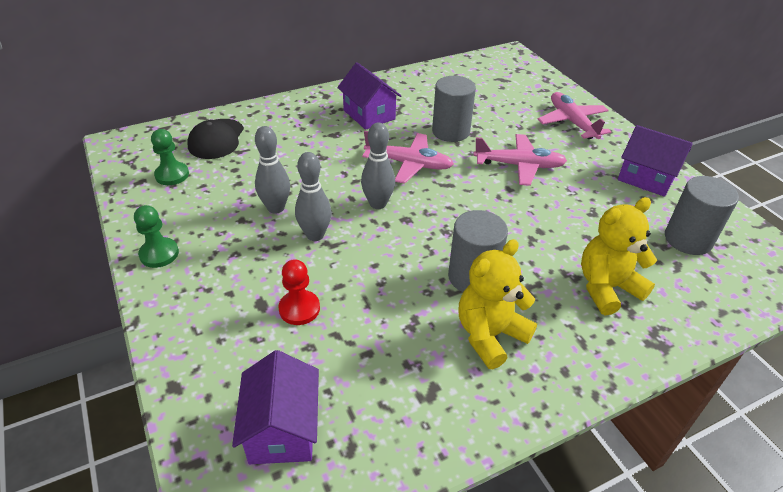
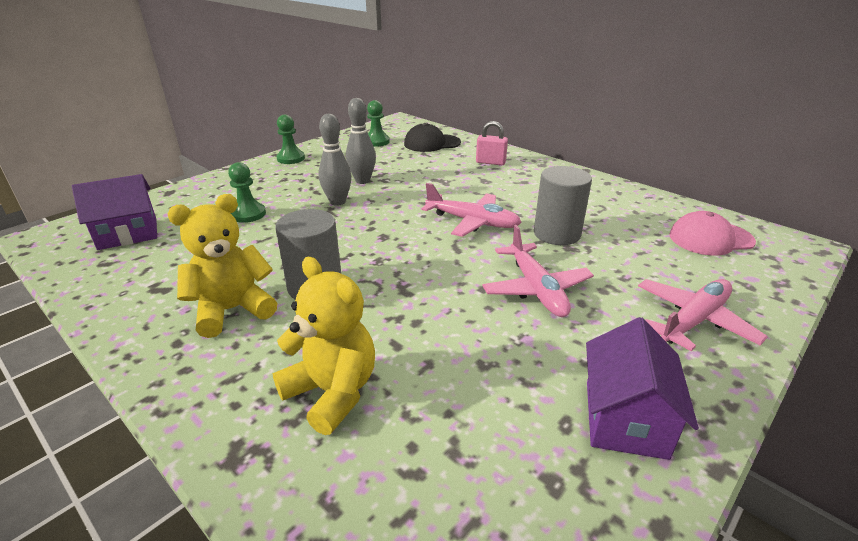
camera: 70 degrees right, 10 degrees down
(298, 119) = (490, 162): none -> pink padlock
(299, 309) = (248, 214): red pawn -> green pawn
(369, 115) = (535, 188): purple house -> none
(378, 204) = (397, 219): grey bowling pin -> none
(409, 164) = (473, 222): pink plane -> pink plane turned 60 degrees counterclockwise
(488, 77) = (710, 238): none -> pink cap
(490, 335) = (232, 310): yellow teddy bear -> yellow teddy bear turned 60 degrees counterclockwise
(688, 239) = (491, 486): grey cylinder -> none

